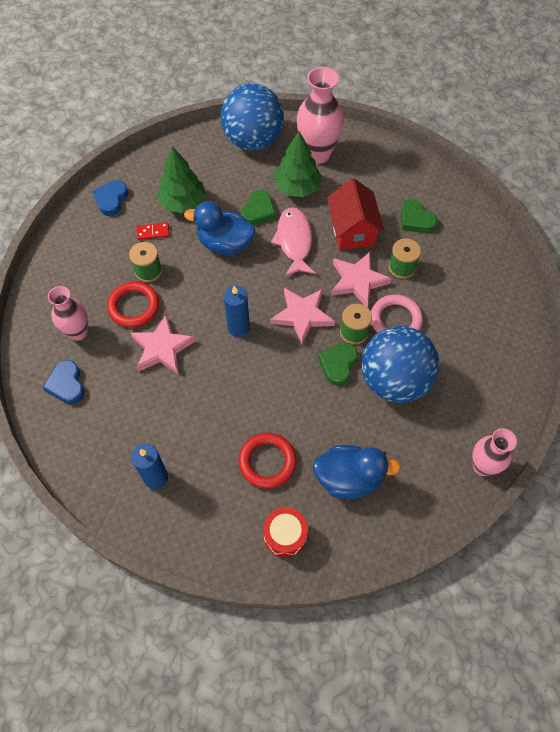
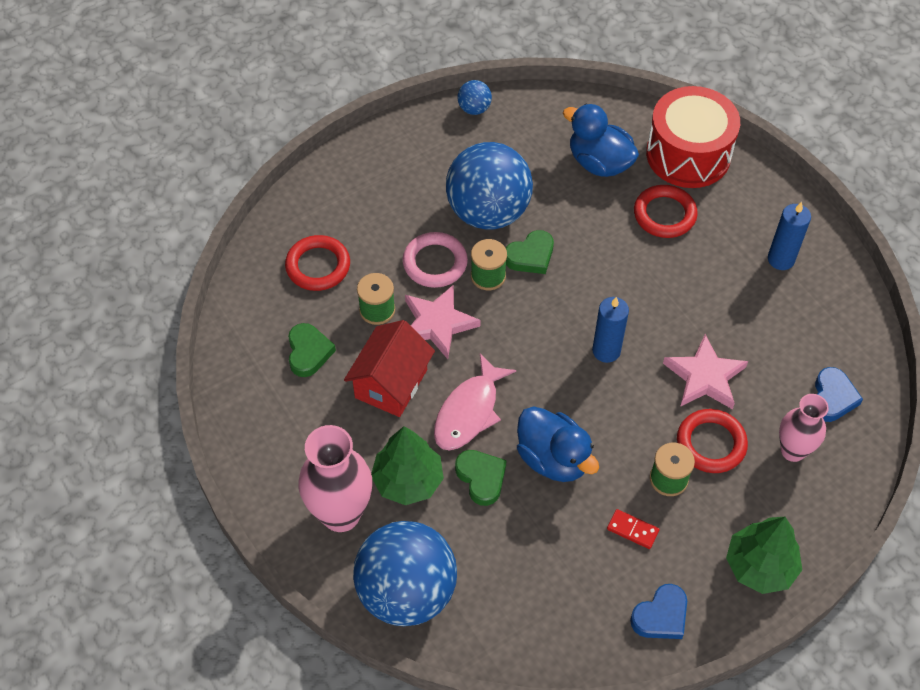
camera: 145 degrees left, 5 degrees down
(183, 203) = (568, 550): green tree -> green tree (760, 566)
(258, 211) = (481, 478): green heart -> green heart turned 90 degrees clockwise
(285, 535) = (688, 154): red drum -> red drum, size x1.92
(302, 315) = (528, 323): pink star -> none
(464, 272) = (318, 266): none -> red ring
(482, 466) = (474, 109): pink vase -> blue ball

